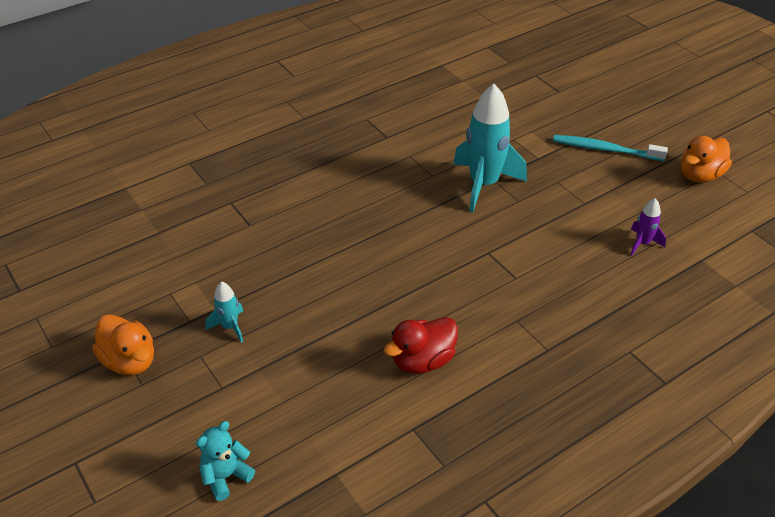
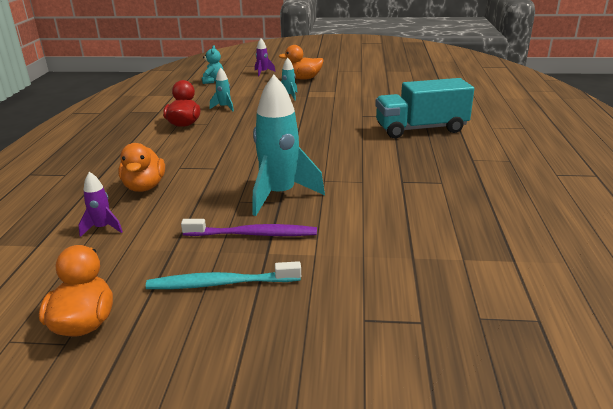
camera: 130 degrees right, 15 degrees down
(126, 439) = (263, 72): none -> purple rocket
(255, 168) = (421, 129): none -> turquoise truck
(332, 364) = (224, 107): none -> turquoise rocket
(546, 166) = (253, 234): none -> purple toothbrush
(571, 271) = (144, 187): none -> orange duck
(605, 149) = (220, 283): turquoise toothbrush -> turquoise toothbrush turned 150 degrees counterclockwise

